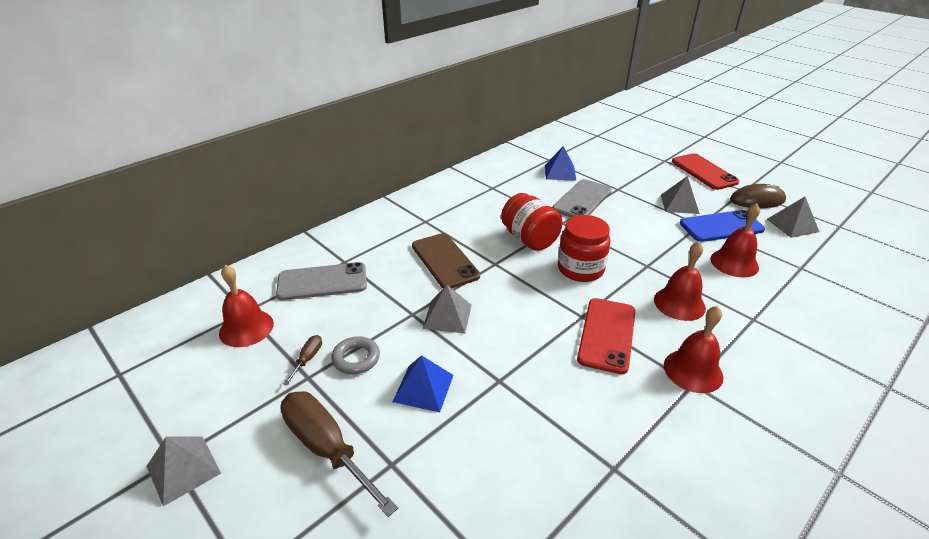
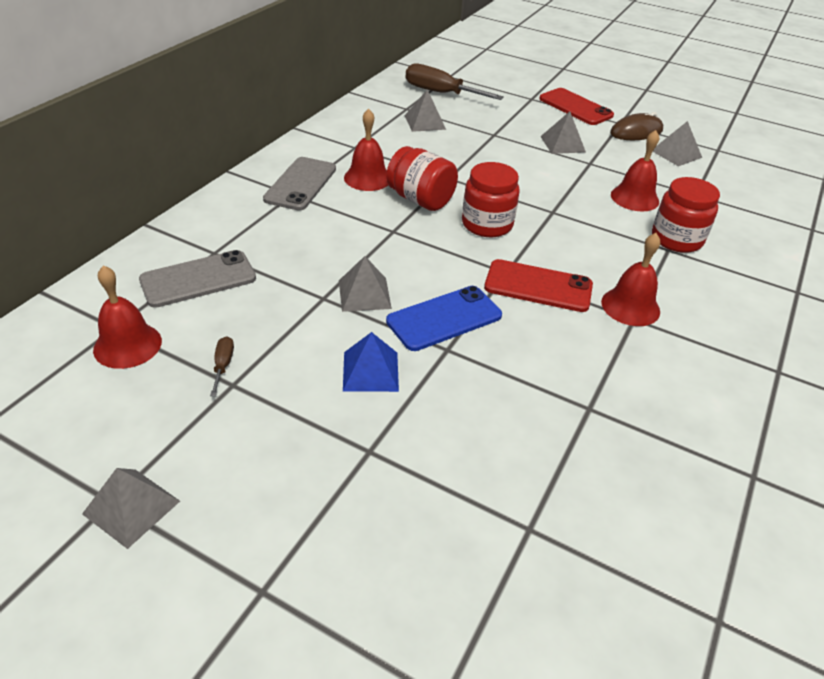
camera: 20 degrees left, 5 degrees up
(327, 448) = (291, 450): brown screwdriver -> brown screwdriver (440, 93)
(356, 358) = (280, 355): grey ring -> none
(445, 261) = (335, 235): brown phone -> none
(560, 172) = (425, 122): blue pyramid -> grey pyramid
(582, 200) = (461, 150): grey phone -> grey phone (300, 184)
(607, 335) = (538, 286): red phone -> red phone turned 75 degrees counterclockwise
(679, 303) = (596, 245): red bell -> red bell (367, 178)
(721, 226) = (611, 163): blue phone -> blue phone (444, 318)
(765, 310) = (676, 239): none -> red jar

